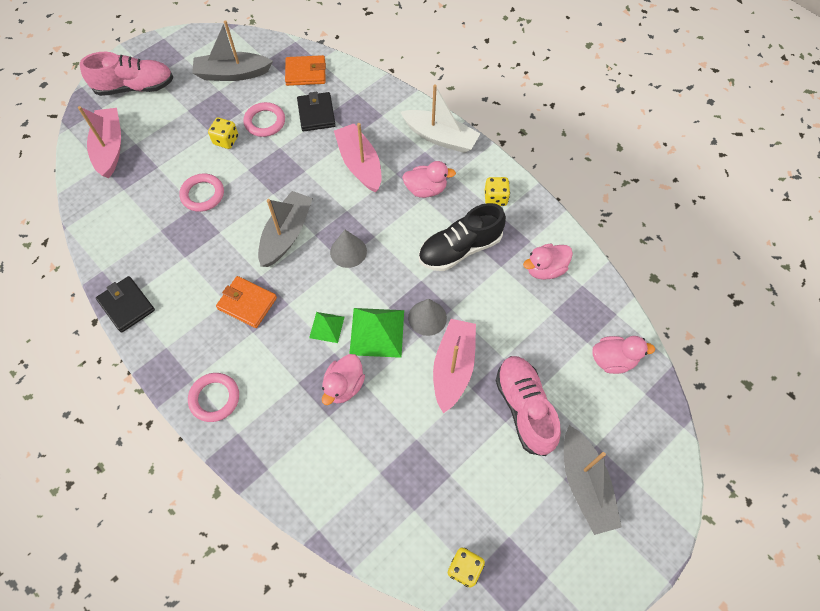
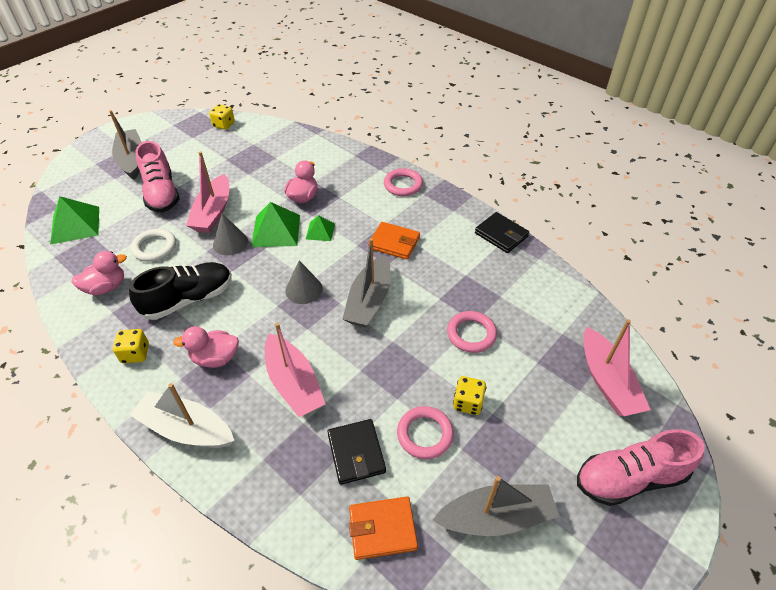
camera: 175 degrees right, 15 degrees down
(509, 317) = (155, 248): none -> white ring
(613, 360) = (75, 225): pink duck -> green pyramid

